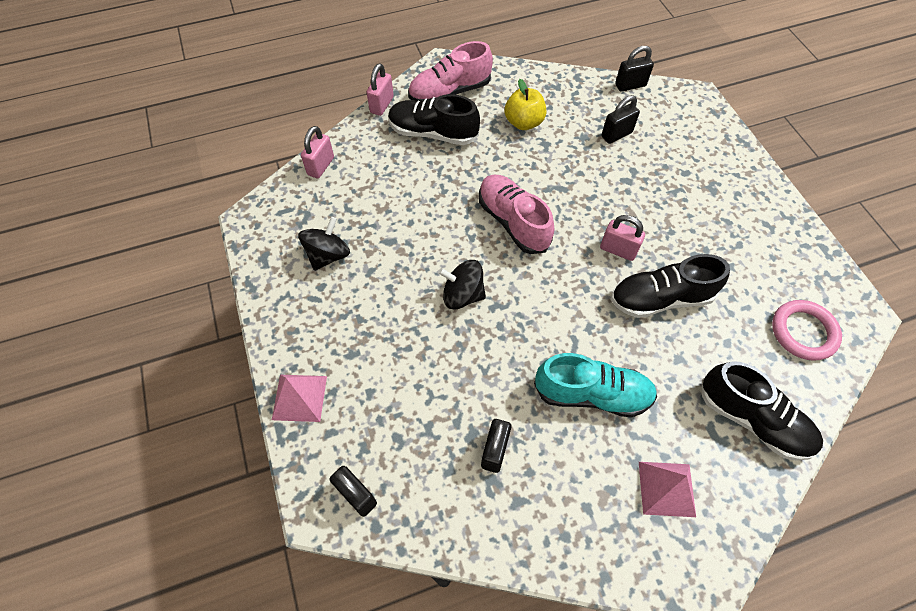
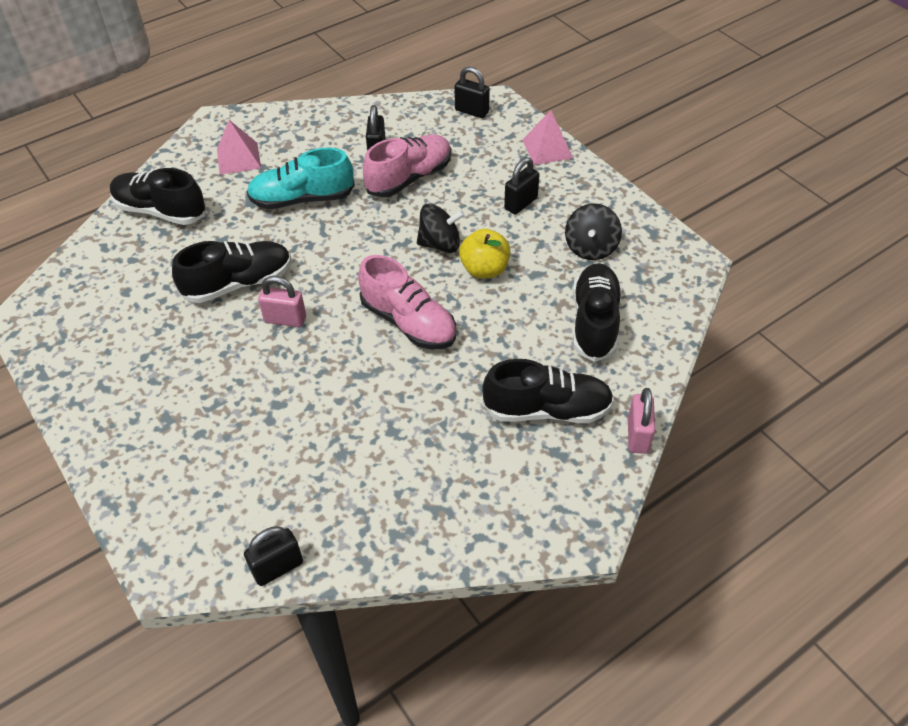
camera: 165 degrees right, 10 degrees down
(321, 166) = (660, 333): pink padlock -> none
(365, 186) = (594, 322): none -> black shoe
(450, 92) = (552, 482): pink shoe -> pink shoe (409, 178)
(523, 122) = (430, 456): yellow apple -> yellow apple (484, 269)
(616, 134) = (295, 469): black padlock -> black padlock (520, 203)
(803, 332) = (94, 285): pink ring -> none

